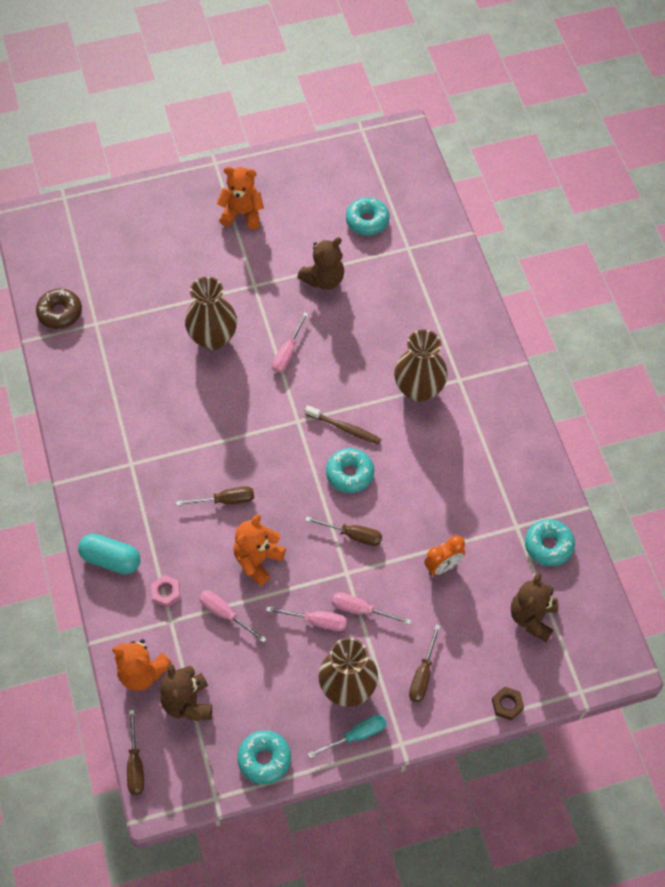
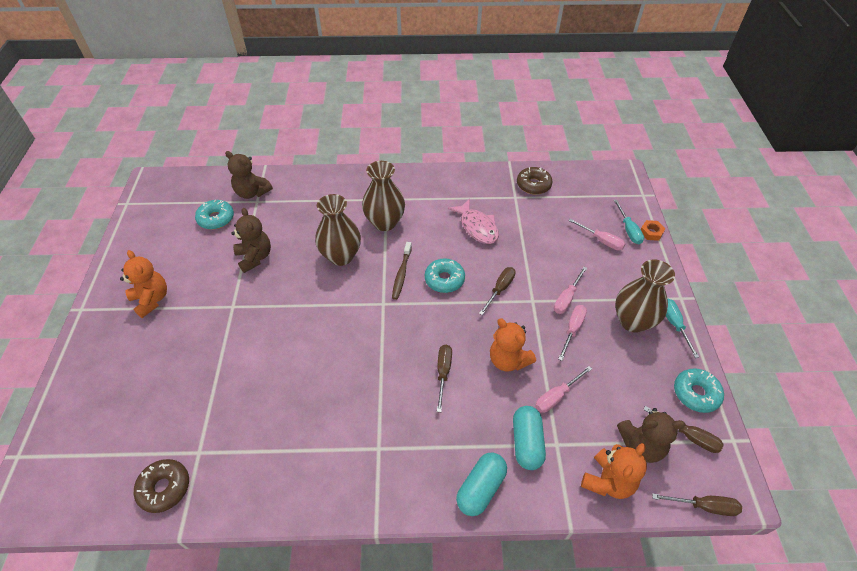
camera: 75 degrees left, 10 degrees down
(166, 592) = (527, 442): pink nut -> turquoise capsule
(213, 338) = (270, 349): brown vase -> brown vase (341, 256)
(242, 214) = (151, 300): orange teddy bear -> orange teddy bear turned 120 degrees clockwise
(288, 352) = (313, 296): pink screwdriver -> pink screwdriver (601, 240)
(344, 428) = (401, 274): brown toothbrush -> brown toothbrush turned 150 degrees clockwise
(423, 674) = (625, 273): brown screwdriver -> brown screwdriver (689, 436)
(443, 566) = (538, 242): orange clock -> none
(445, 492) = (477, 227): none -> pink fish
(502, 675) = (628, 230): none -> turquoise screwdriver
(507, 704) = (651, 232): brown nut -> orange nut
(532, 617) = (586, 205): brown teddy bear -> brown teddy bear (252, 192)
(548, 546) = (533, 185): turquoise donut -> brown donut

